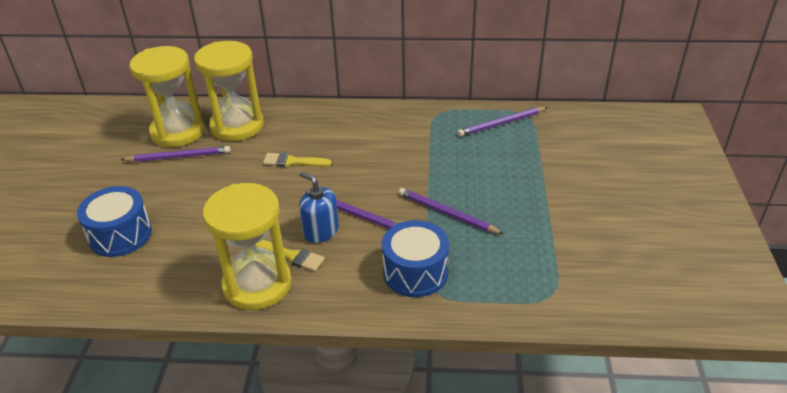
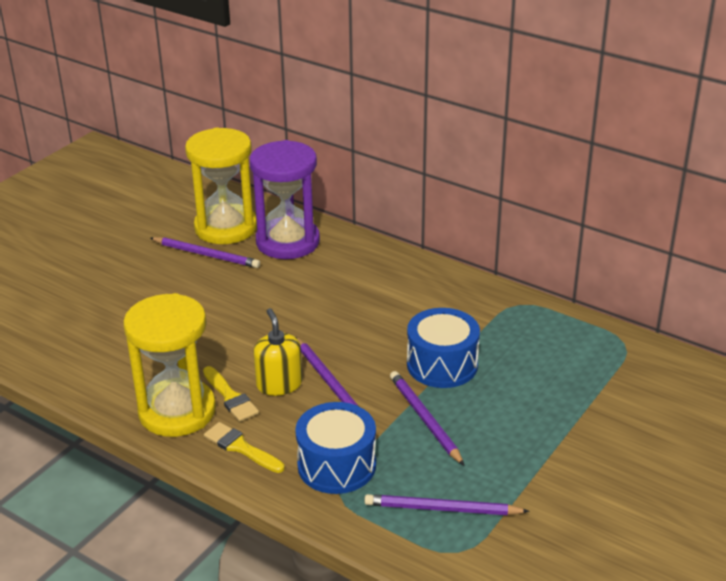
camera: 30 degrees right, 5 degrees down
(120, 235) = (96, 313): blue drum -> blue drum (442, 364)
(237, 126) = (288, 242): yellow hourglass -> purple hourglass
(293, 162) = (312, 301): yellow brush -> yellow brush (241, 447)
(321, 231) = (279, 384): blue soap dispenser -> yellow soap dispenser
(501, 124) = (583, 343): purple pencil -> purple pencil (442, 509)

